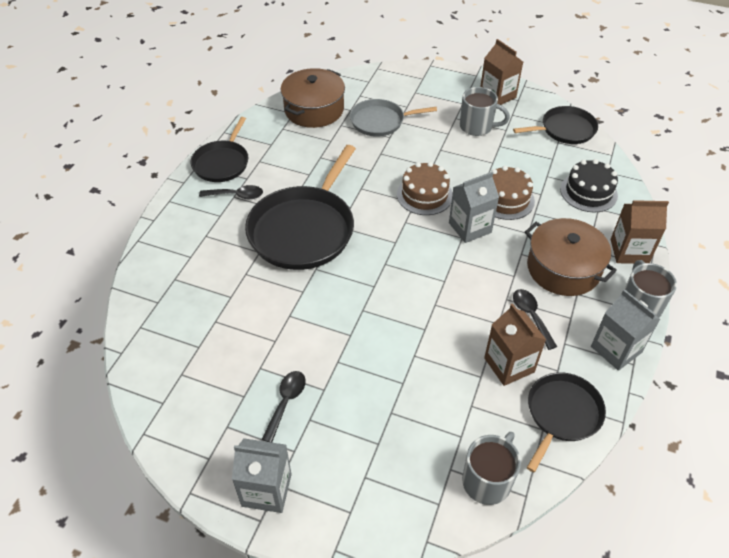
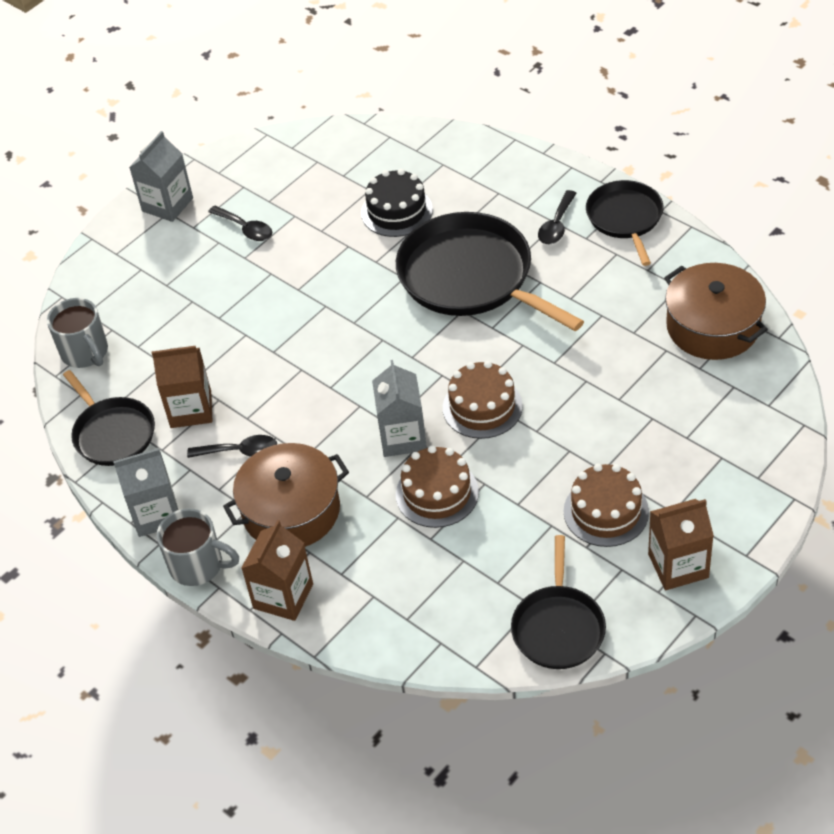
camera: 115 degrees right, 0 degrees up
(222, 163) = (625, 218): black pan -> black pan turned 45 degrees clockwise
(380, 121) = (659, 396): grey pan -> none
(477, 127) = (606, 511): grey mug -> brown cake
(588, 192) = (409, 598): black cake -> black cake (397, 211)

